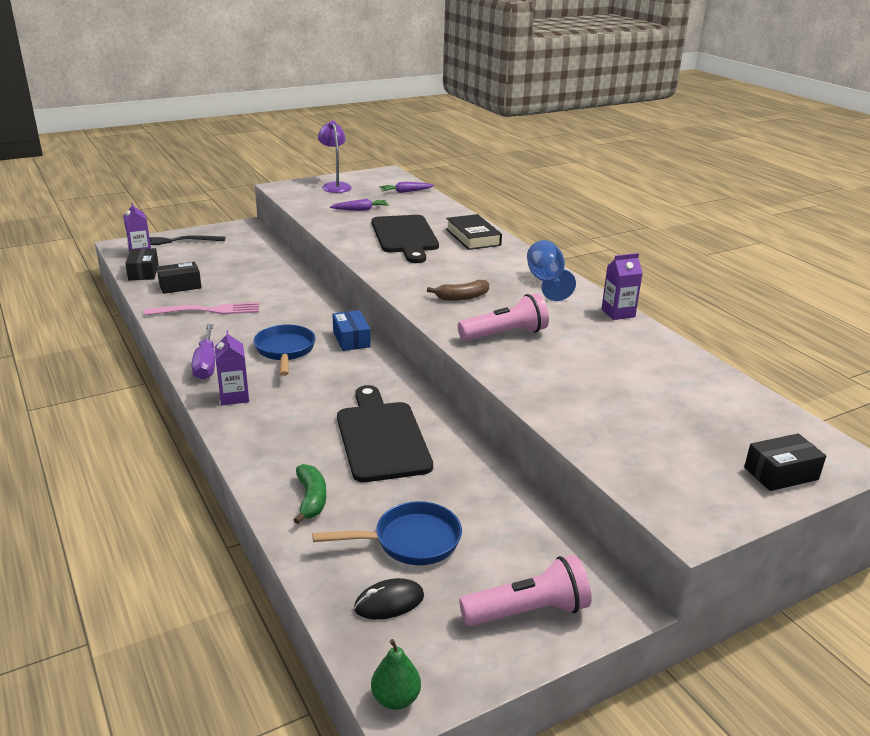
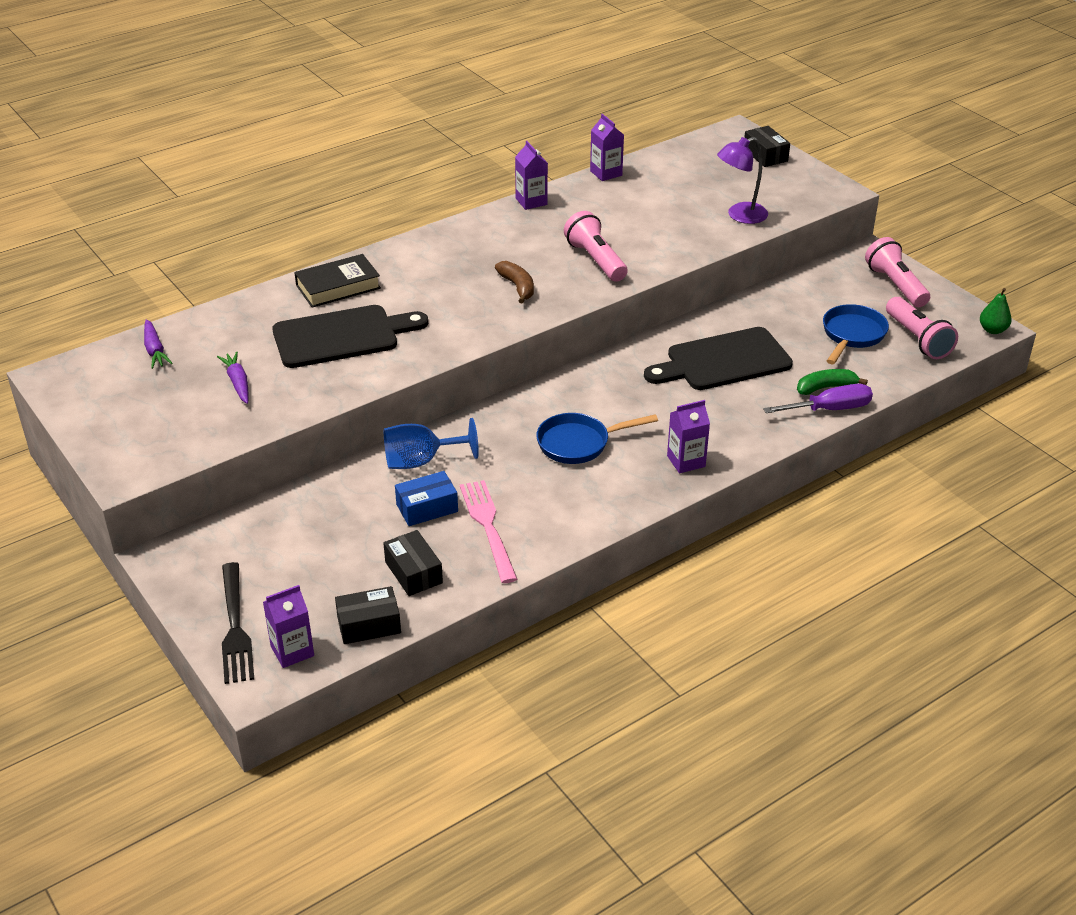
camera: 95 degrees left, 10 degrees up
(206, 364) = (625, 496): purple screwdriver -> purple screwdriver (829, 409)
(335, 186) = (122, 420): purple lamp -> purple lamp (740, 216)
(351, 339) = (539, 400): blue box -> blue box (427, 508)
(389, 602) = (917, 339): black mouse -> pink flashlight
(410, 541) = (852, 335): blue pan -> blue pan turned 45 degrees clockwise
(546, 282) = (465, 238): blue goblet -> blue goblet (421, 461)
(690, 355) = (606, 173): none -> purple carton

